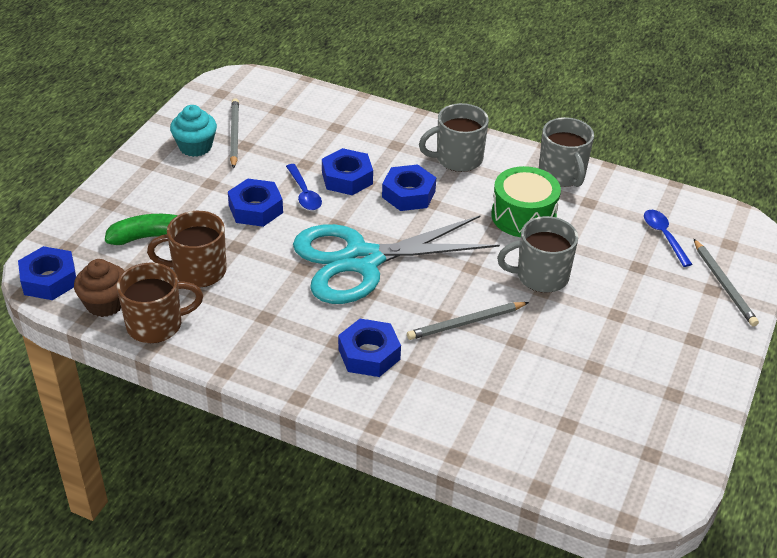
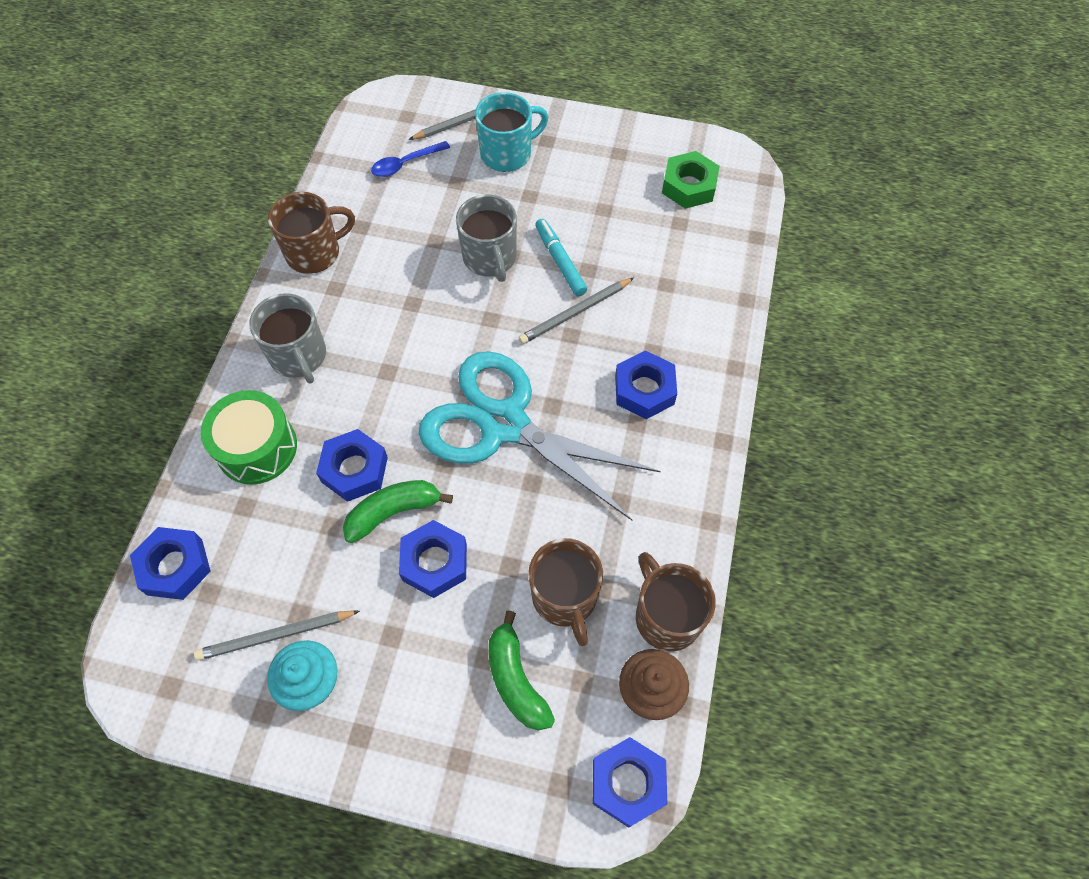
camera: 100 degrees left, 20 degrees up
(304, 193) = (393, 512): blue spoon -> green banana
(362, 260) = (504, 424): turquoise scissors -> turquoise scissors turned 150 degrees clockwise
(408, 194) = (375, 397): blue nut -> blue nut (175, 567)
(466, 323) = (575, 313): grey pencil -> grey pencil turned 90 degrees clockwise
(523, 216) = (395, 281): green drum -> green drum (257, 447)
(529, 323) = (560, 261): none -> turquoise marker
(562, 174) = (315, 253): grey mug -> brown mug
(620, 444) = (689, 186): none -> green nut
(675, 307) = (507, 153): none -> turquoise mug

